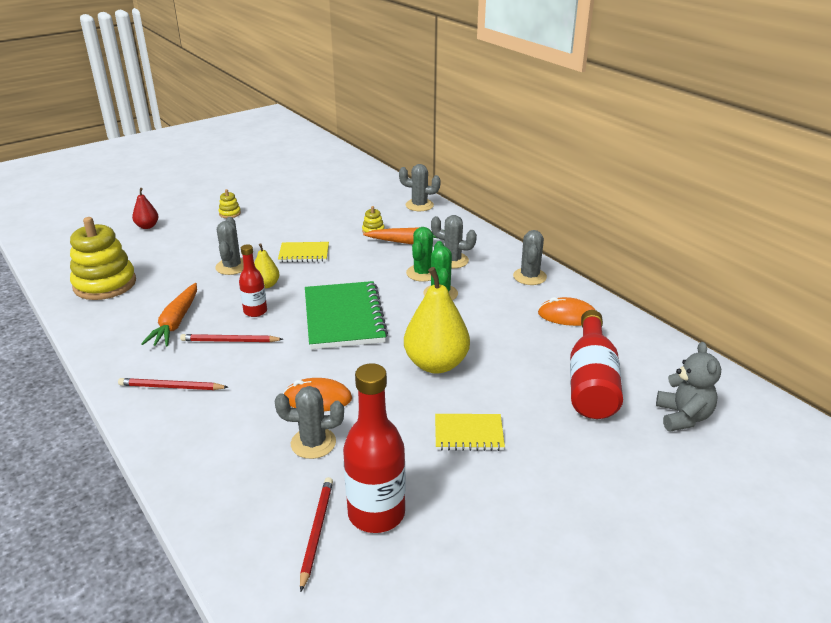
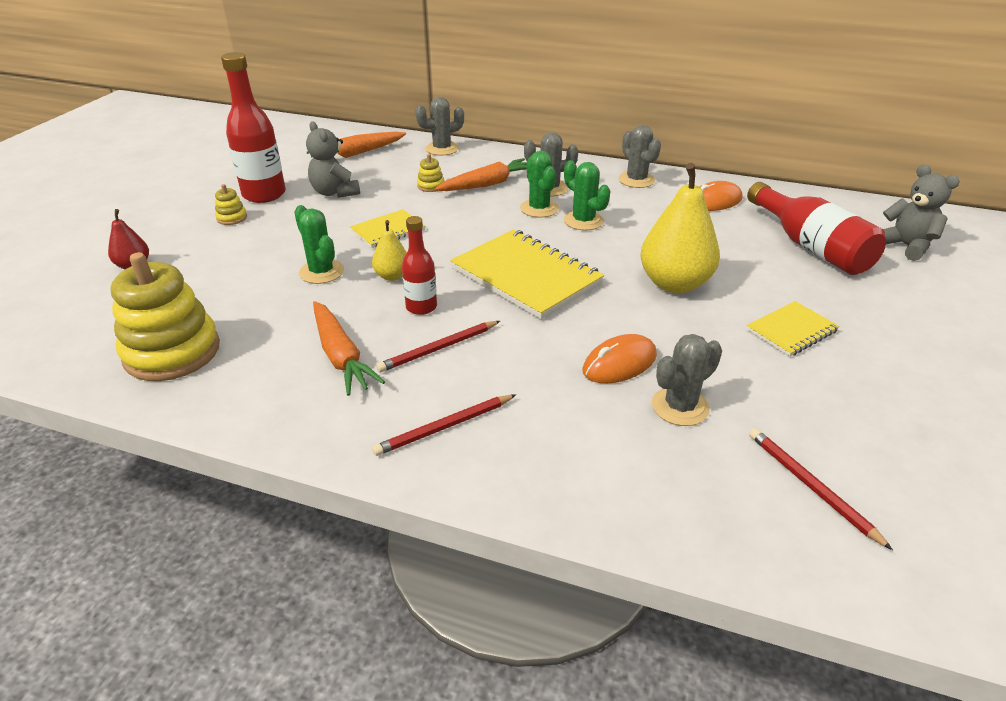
camera: 35 degrees left, 5 degrees up
(232, 267) = (321, 272): grey cactus -> green cactus
(308, 216) = (335, 192): none -> grey teddy bear
(344, 317) = (526, 276): green notebook -> yellow notebook
(359, 192) = (358, 153): none -> orange carrot
(376, 513) = (830, 439): red bottle -> red bottle (264, 194)

